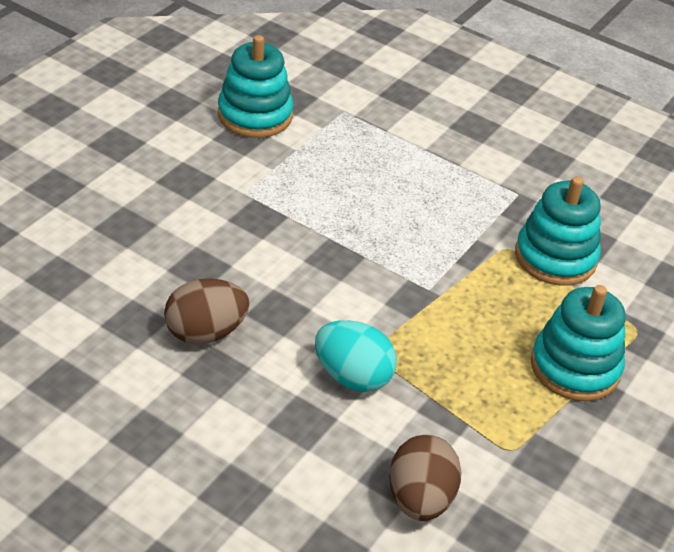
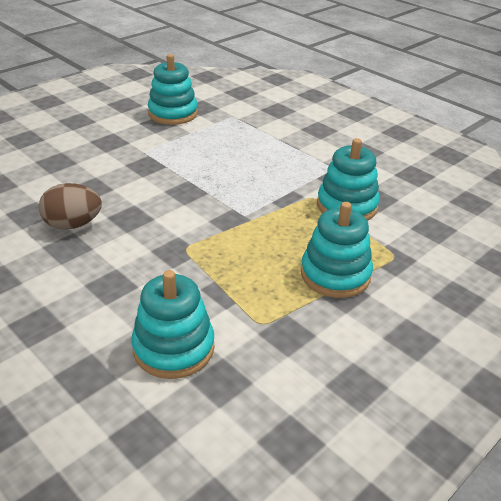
camera: 15 degrees right, 5 degrees down
(352, 377) = (162, 262): turquoise egg -> none
(420, 499) = (173, 348): brown egg -> turquoise stacking toy

